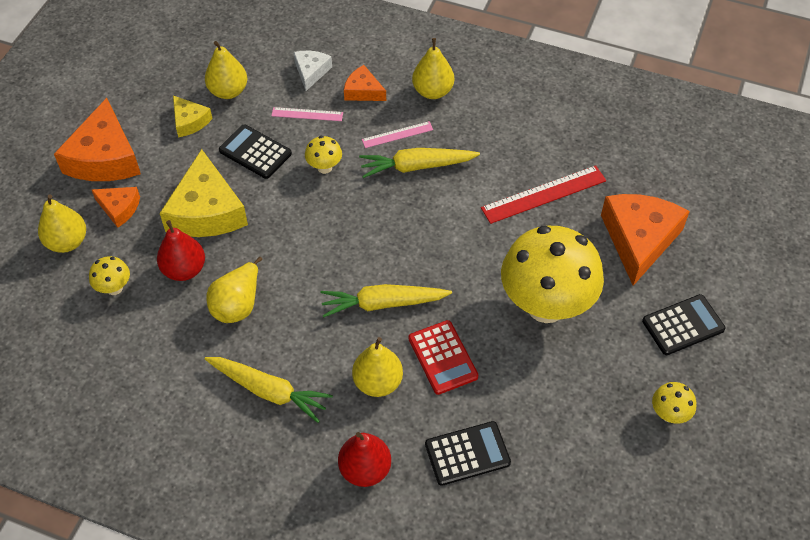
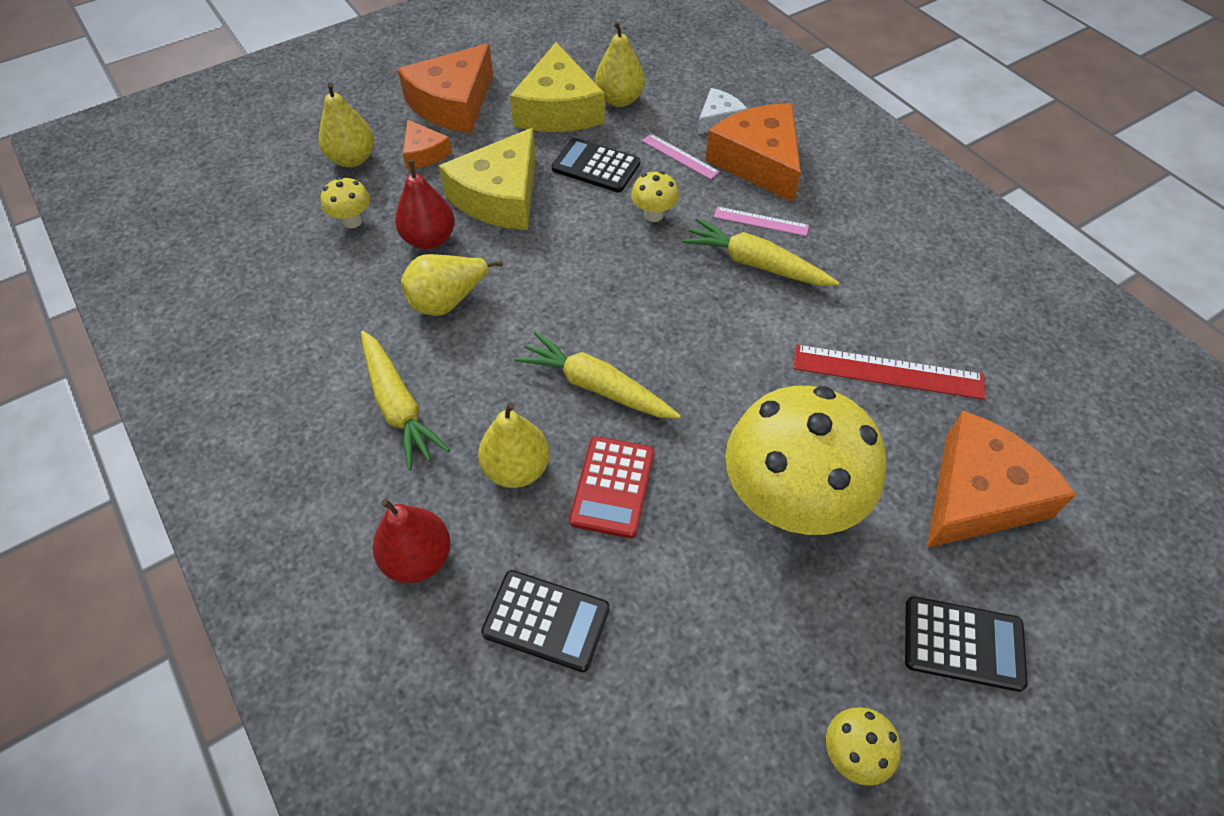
camera: 35 degrees right, 0 degrees up
(190, 121) = (558, 109): yellow cheese -> yellow cheese, size x1.92
(255, 152) = (596, 166): black calculator -> black calculator turned 45 degrees counterclockwise
(363, 91) = (759, 162): orange cheese -> orange cheese, size x1.92
(433, 91) = (838, 197): yellow pear -> none

